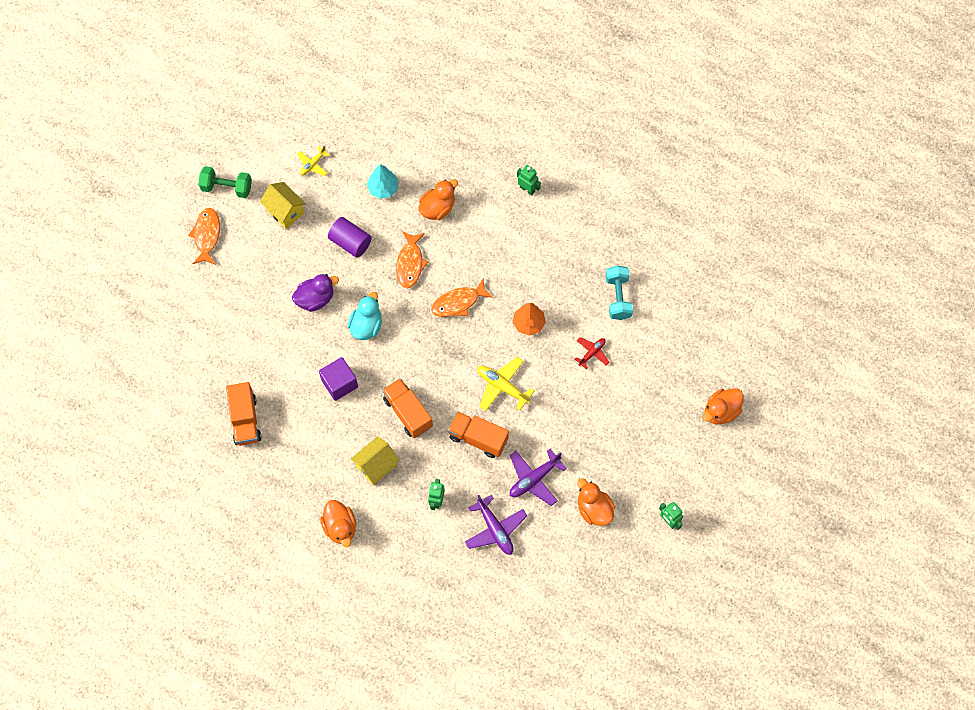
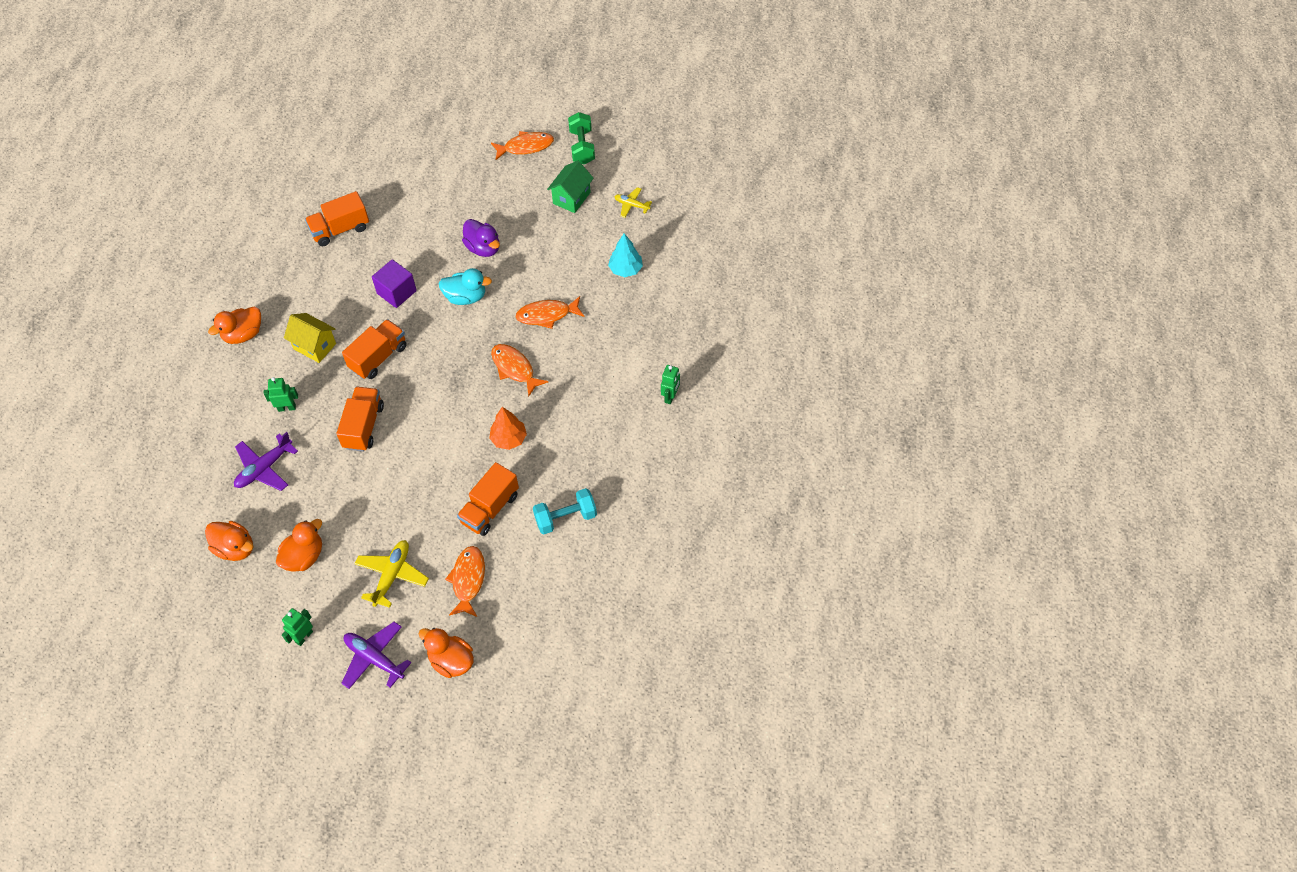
camera: 75 degrees right, 10 degrees down
(285, 211) = (571, 198): yellow house -> green house
(350, 242) = (555, 259): purple cylinder -> none
(437, 208) = (619, 321): orange duck -> orange duck (235, 548)
(502, 386) = (428, 433): yellow plane -> yellow plane (392, 575)
(534, 479) = (328, 490): purple plane -> purple plane (374, 658)
(592, 353) = (490, 508): red plane -> orange truck
(653, 384) = (468, 580): none -> orange fish

